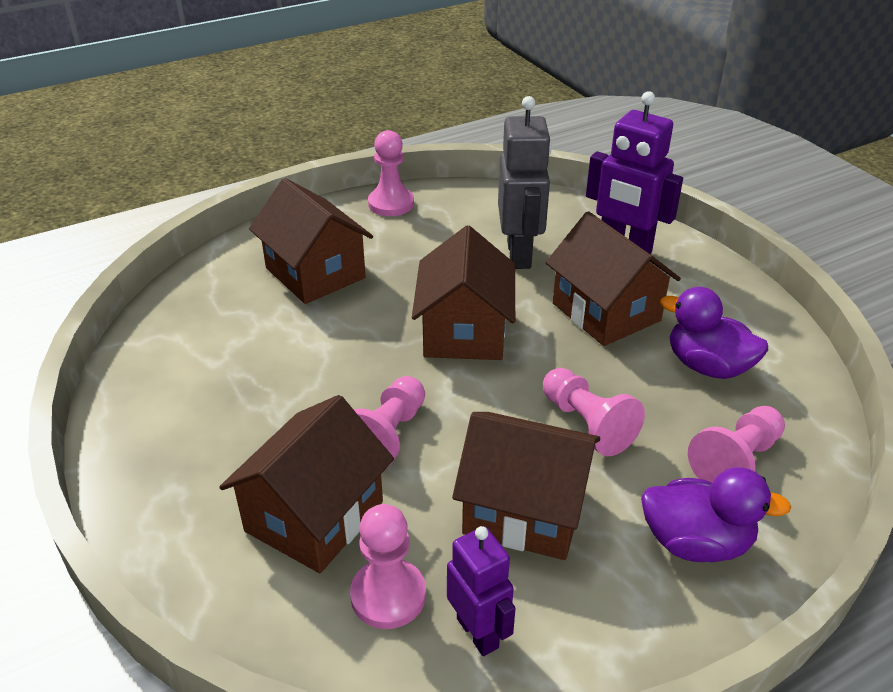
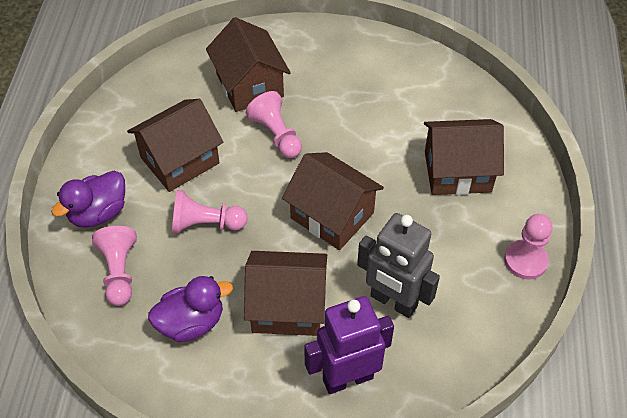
camera: 125 degrees right, 15 degrees up
(388, 595) = (184, 90): pink pawn -> none
(478, 632) = (140, 108): purple robot -> none

